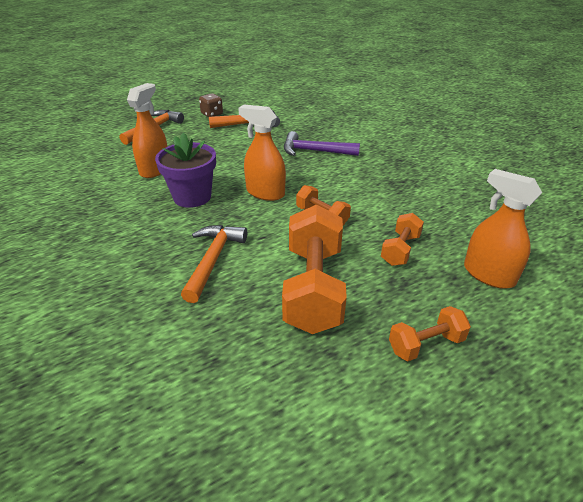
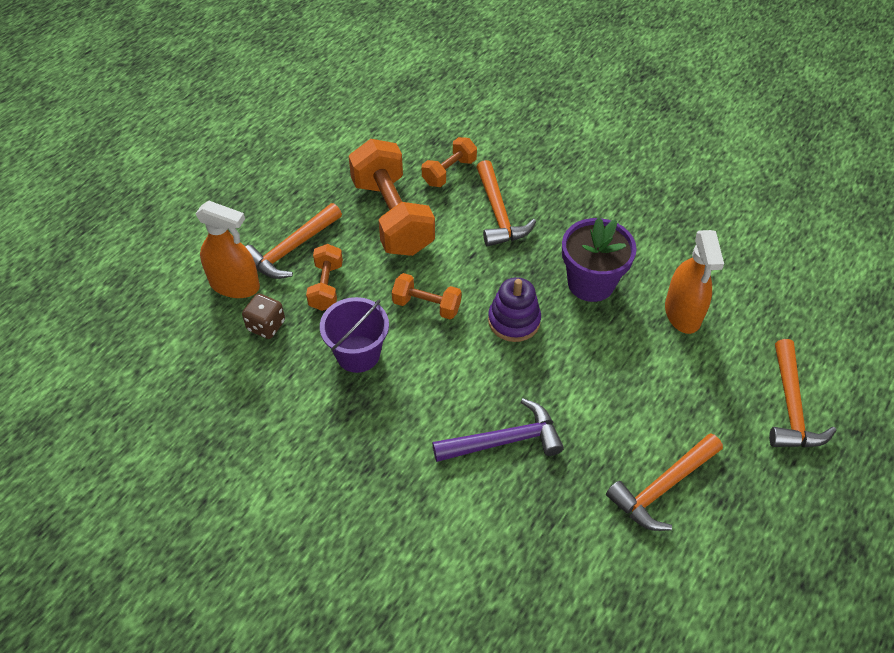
camera: 155 degrees right, 15 degrees up
(212, 114) = (751, 495): brown dice -> brown dice (266, 325)
(265, 193) = (514, 321): orange spray bottle -> purple stacking toy
(387, 204) = (358, 354): none -> purple bucket
(426, 344) = (286, 199): orange dumbbell -> orange dumbbell (449, 172)
(428, 289) = (291, 249): none -> orange hammer

